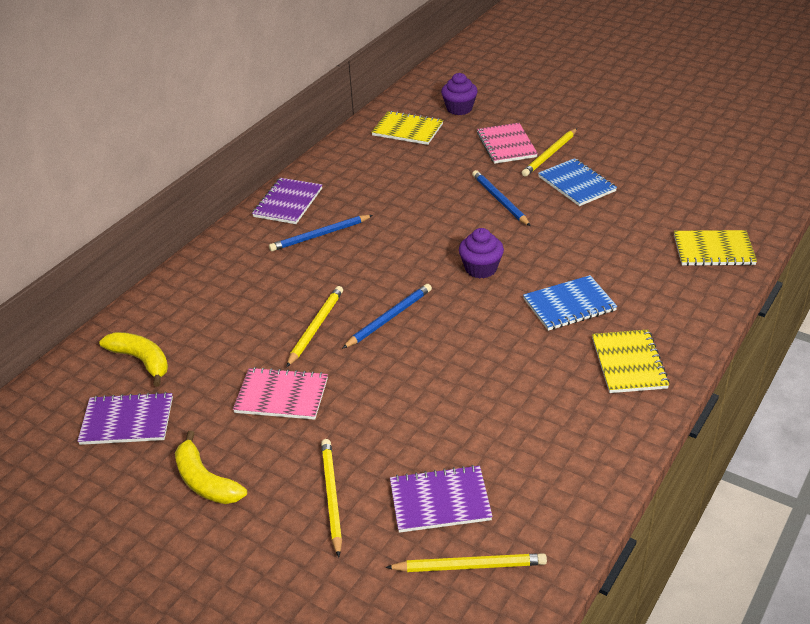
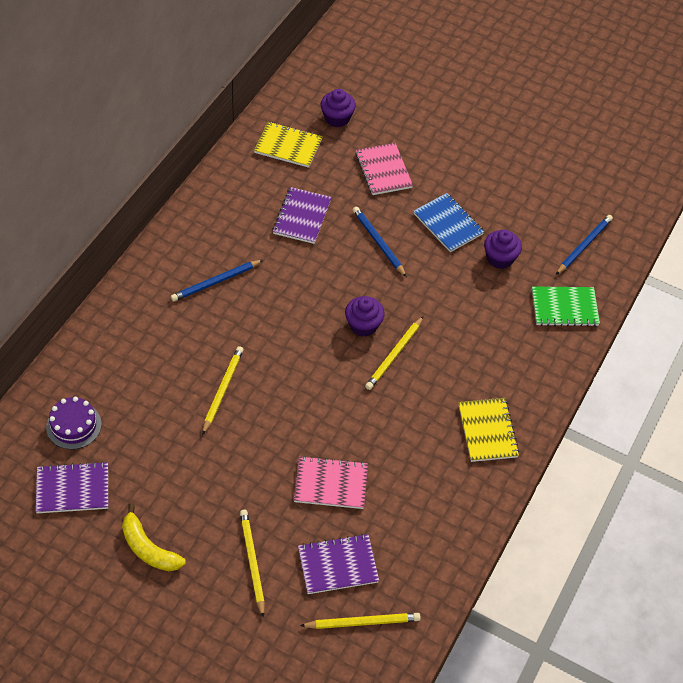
camera: 10 degrees left, 15 degrees up
(141, 361) = (74, 425): yellow banana -> purple cake
(281, 395) = (201, 463): pink notebook -> pink notebook (331, 484)
(288, 203) = (181, 240): purple notebook -> purple notebook (302, 217)
(389, 318) = (285, 380): blue pencil -> blue pencil (583, 245)
(550, 154) = (424, 184): yellow pencil -> yellow pencil (394, 355)
(569, 305) = (440, 368): blue notebook -> none
(635, 210) = (499, 258): none -> purple cupcake
(713, 250) = (564, 308): yellow notebook -> green notebook

